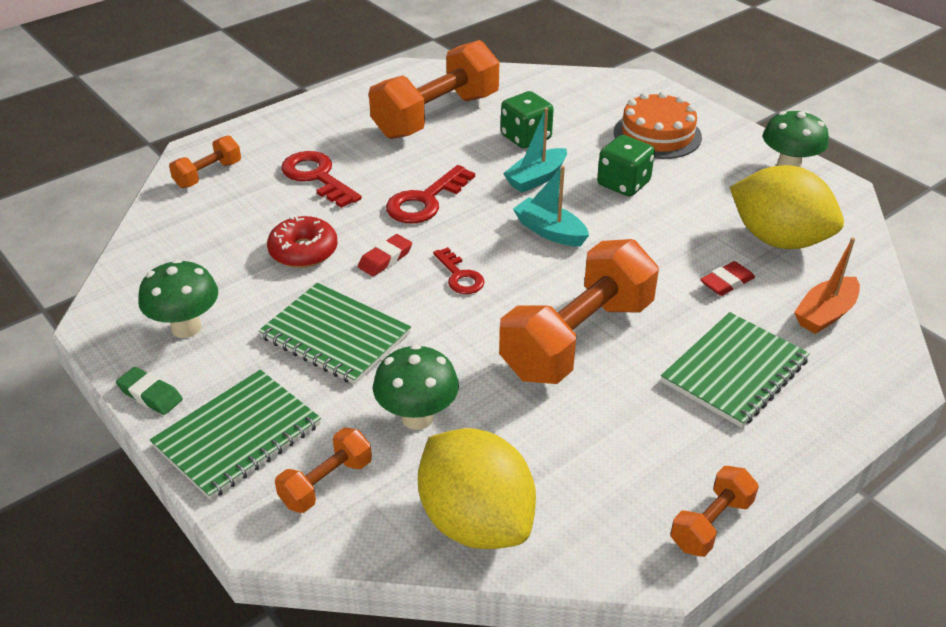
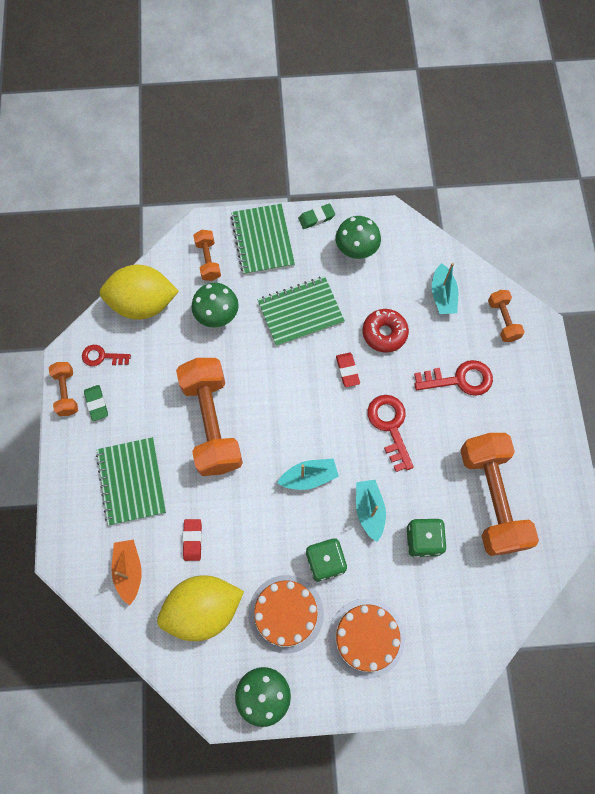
camera: 125 degrees right, 30 degrees up
(206, 227) = (442, 295): none -> turquoise boat
(460, 276) = (304, 399): red key -> red key (102, 356)
(685, 474) = (96, 404): none -> green eraser
(704, 186) = (286, 613): none -> orange cake

